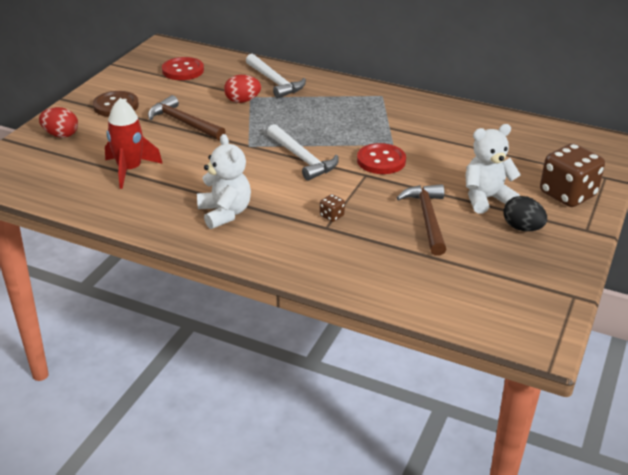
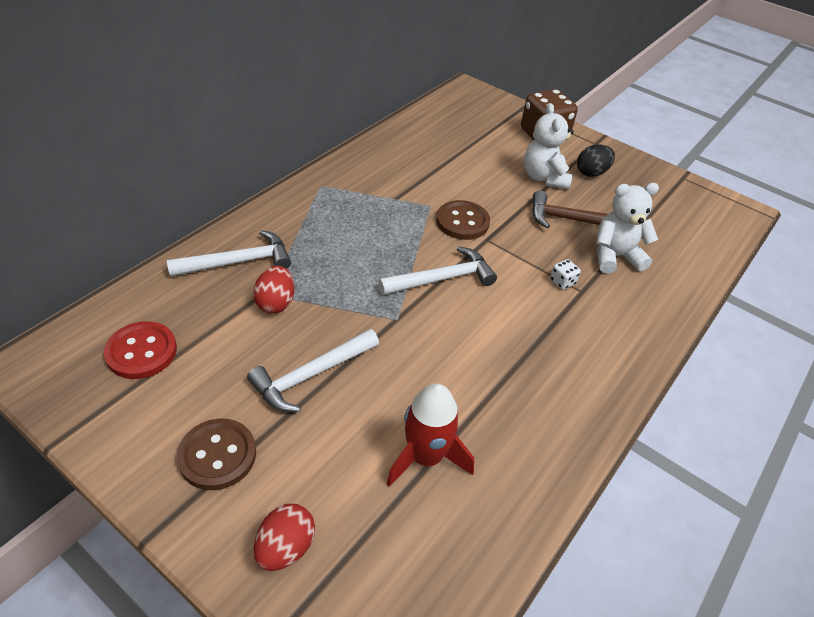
camera: 80 degrees left, 10 degrees up
(183, 122) = (311, 375): brown hammer -> white hammer
(225, 213) = (548, 369): white teddy bear -> white teddy bear (615, 256)
(332, 216) = (562, 282): brown dice -> white dice
(381, 161) = (462, 222): red button -> brown button

